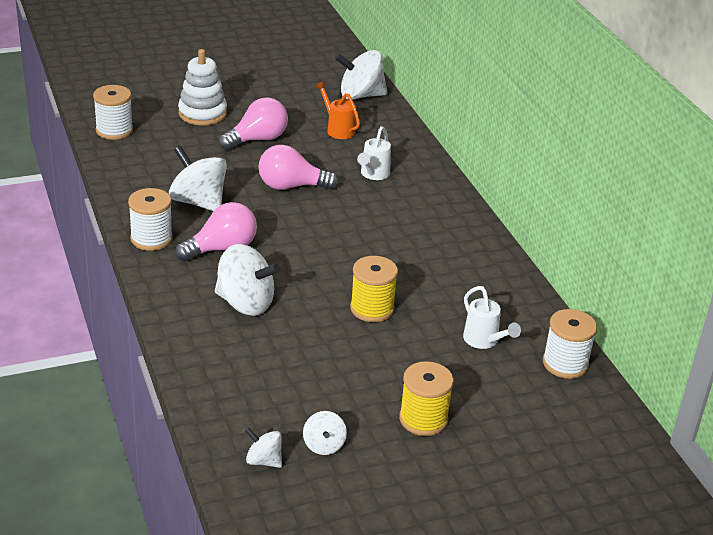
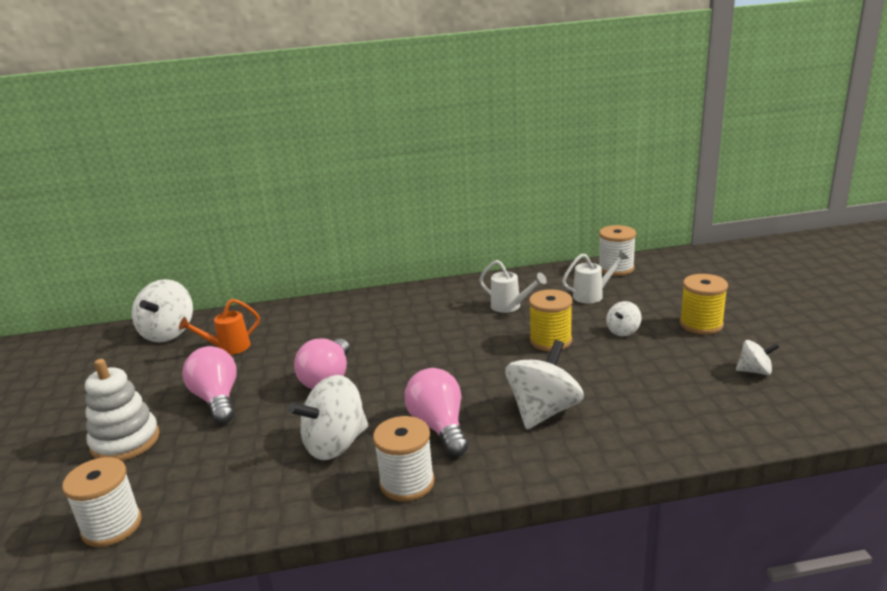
camera: 75 degrees left, 10 degrees down
(264, 461) = (792, 403): white spinning top -> white spinning top (623, 331)
(373, 174) = (326, 332): white watering can -> white watering can (510, 306)

